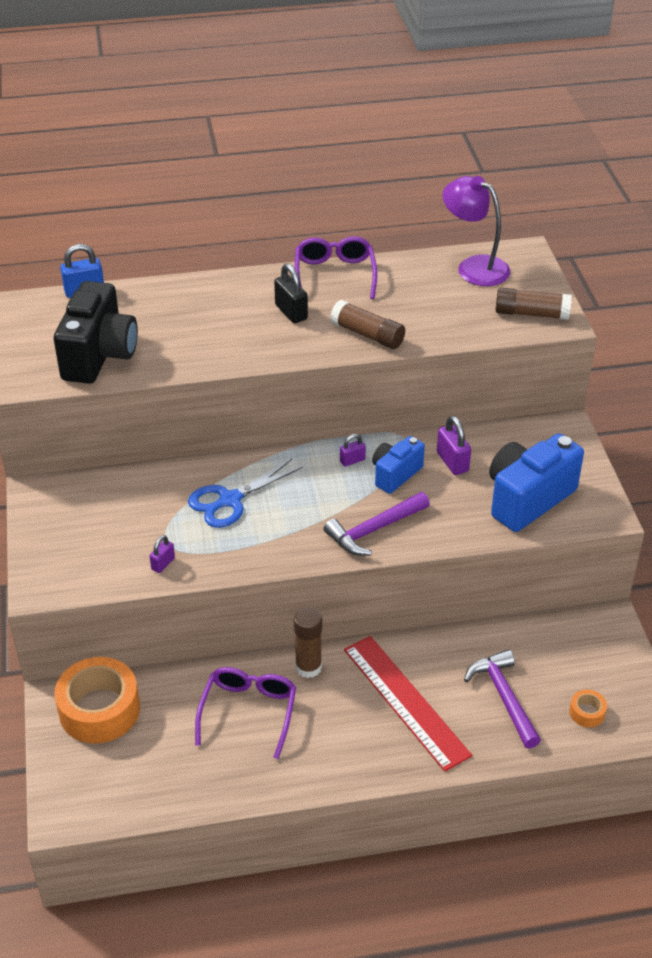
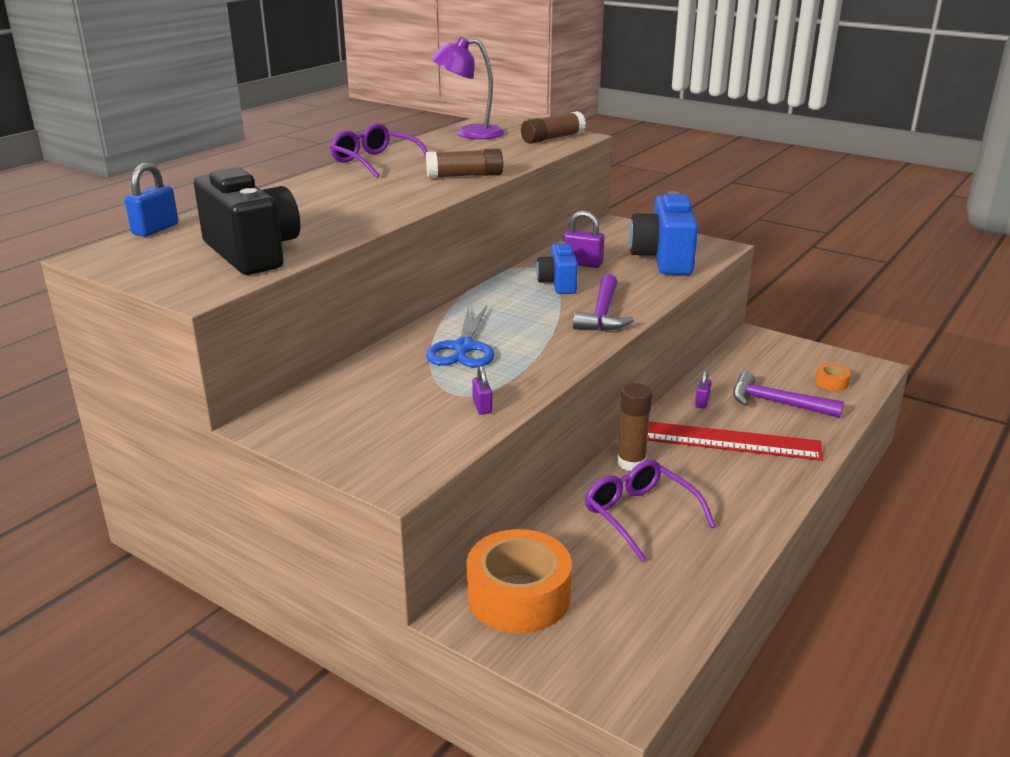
camera: 45 degrees left, 15 degrees down
(291, 312) = (380, 184): black padlock -> none
(352, 460) = (514, 290): purple padlock -> purple padlock (702, 402)

